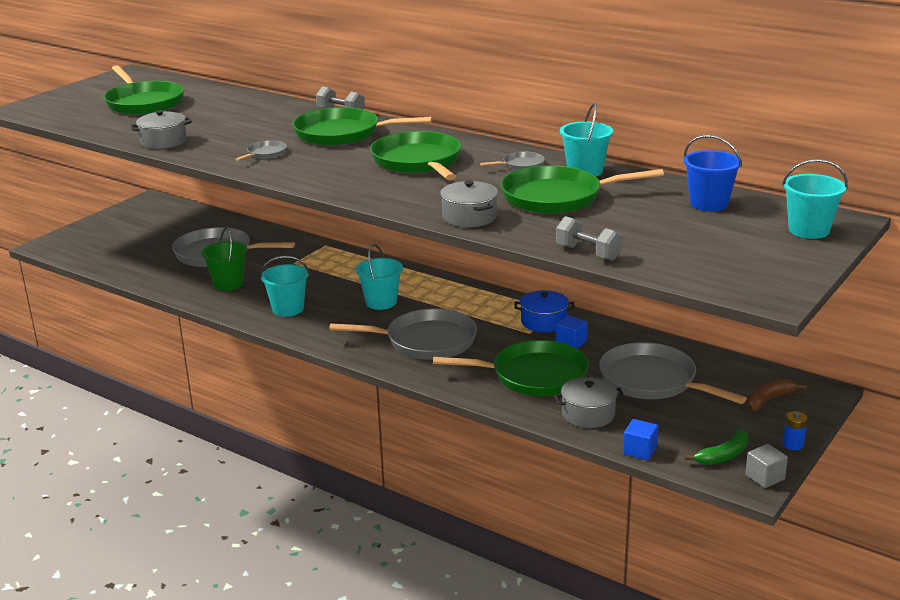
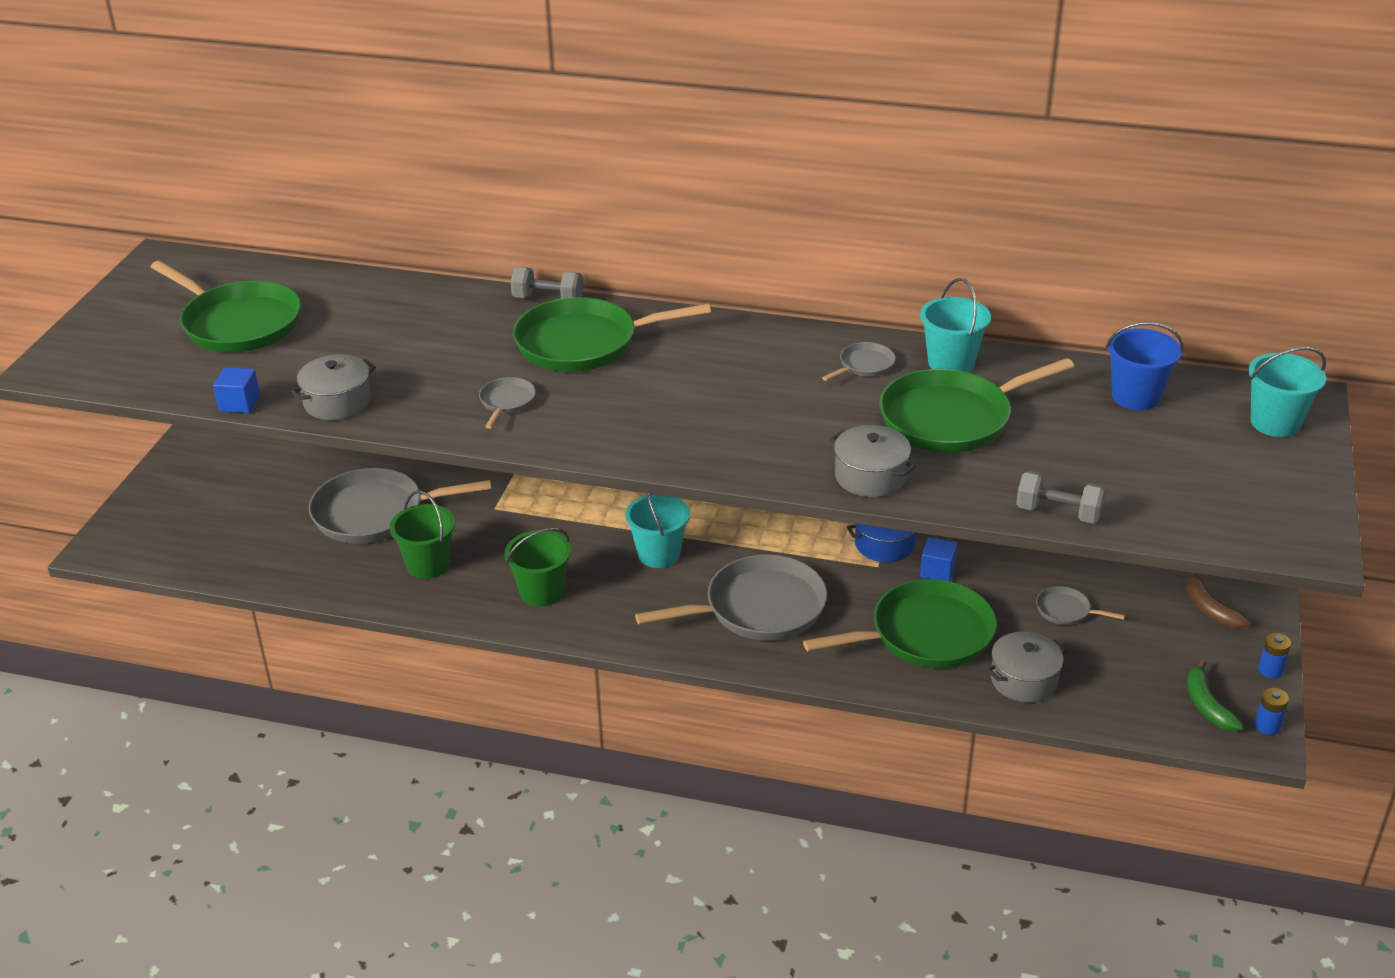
camera: 20 degrees left, 10 degrees up
(288, 309) = (541, 592): turquoise bucket -> green bucket
(418, 162) = (727, 382): green pan -> none
(639, 450) = (1113, 721): blue cube -> blue cube (239, 404)
(652, 381) = (1065, 610): grey pan -> grey pan, size x0.45
(723, 455) = (1207, 705): green banana -> green banana turned 135 degrees clockwise
(764, 477) = (1267, 726): grey cube -> blue battery
(769, 399) = (1209, 609): brown banana -> brown banana turned 60 degrees counterclockwise

